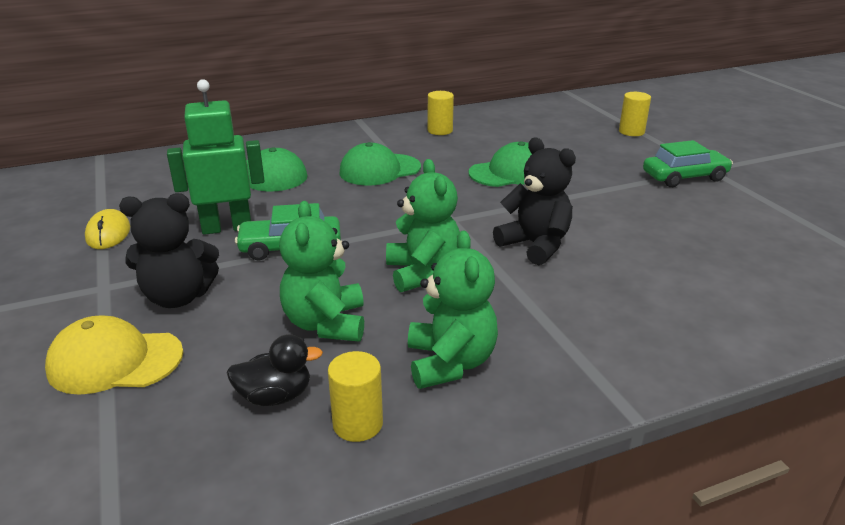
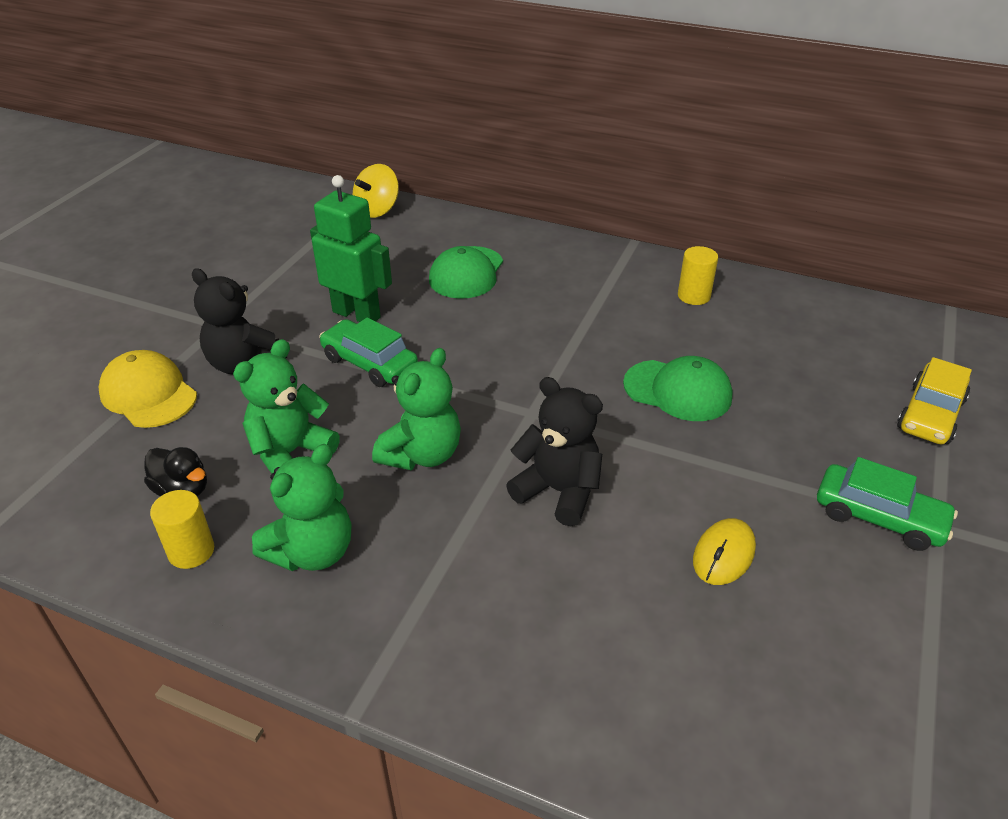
camera: 45 degrees right, 10 degrees up
(108, 233) = (281, 274): yellow mouse -> yellow mouse (723, 554)
(129, 167) = (377, 210): none -> yellow spinning top
(379, 170) = (558, 317): green cap -> none
(535, 245) = (558, 491): black teddy bear -> black teddy bear turned 60 degrees counterclockwise
(631, 132) = (930, 414): yellow cylinder -> yellow car

